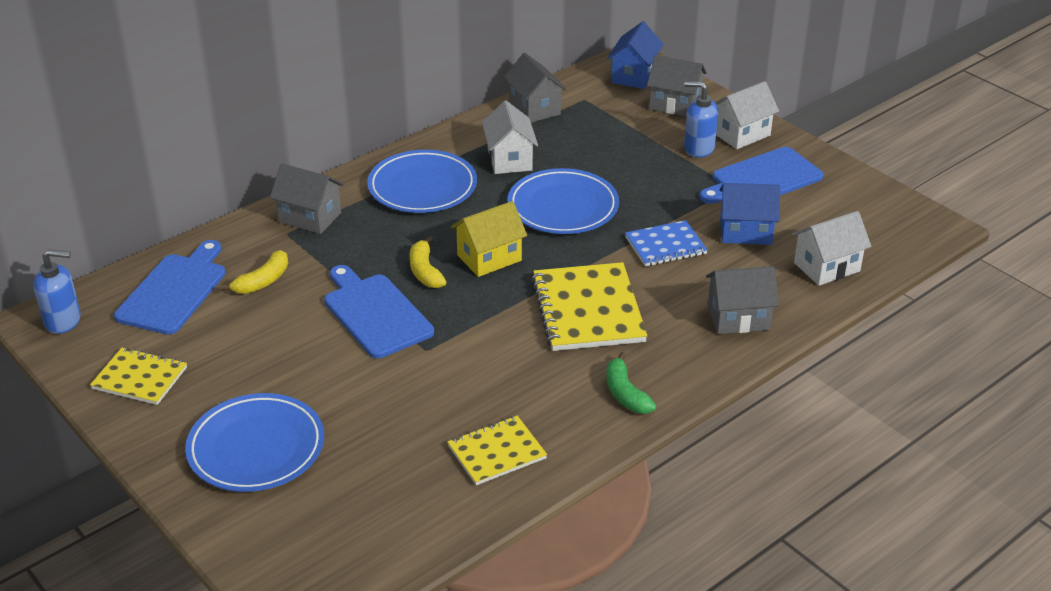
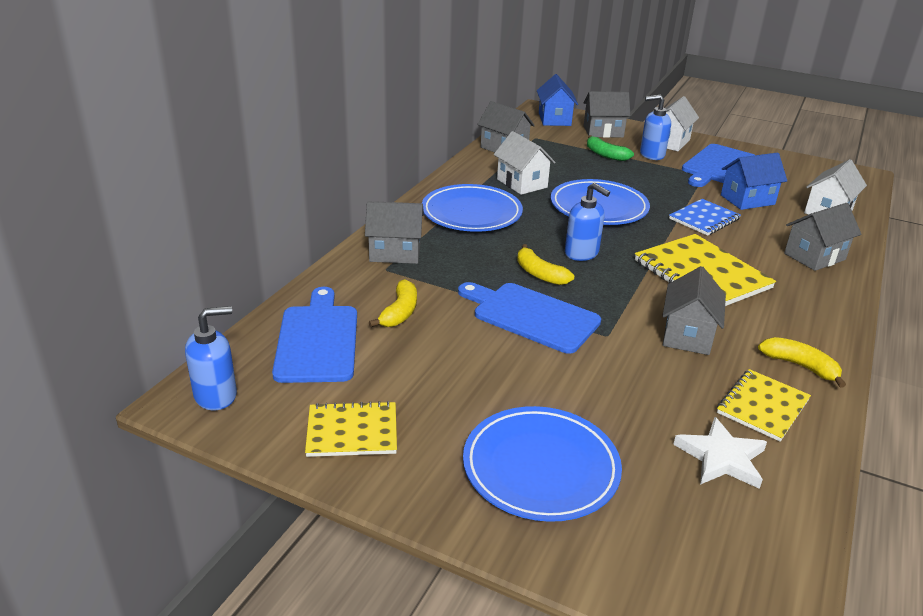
camera: 25 degrees left, 5 degrees down
(410, 483) = (721, 458): none -> white star
(489, 258) = (582, 253): yellow house -> blue soap dispenser
(502, 369) = (687, 335): none -> grey house
(577, 426) = (800, 366): none -> yellow banana
(625, 393) = (804, 330): green banana -> green banana (605, 155)

